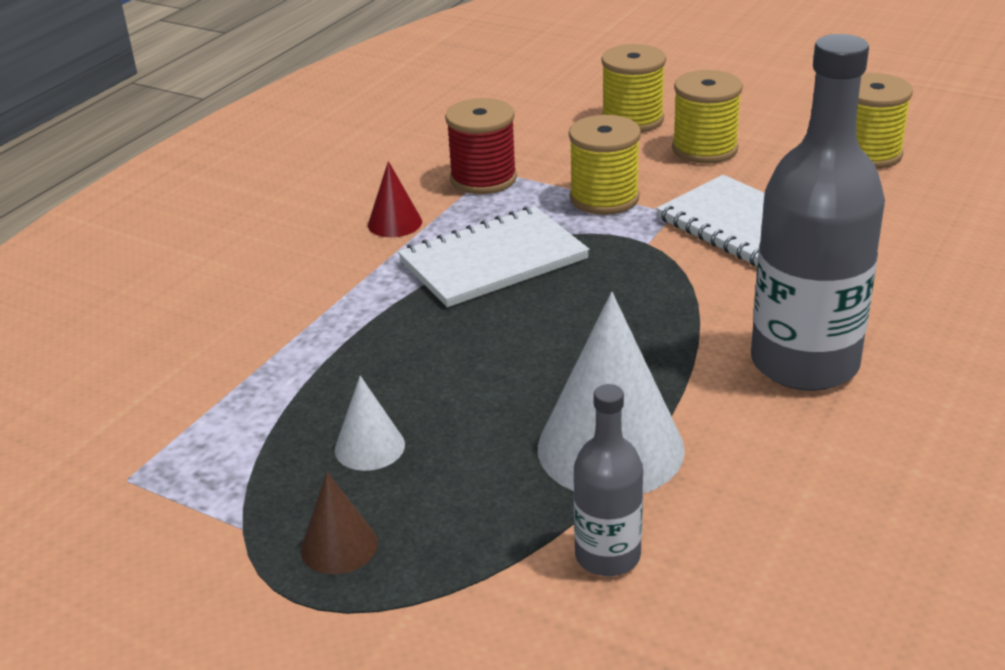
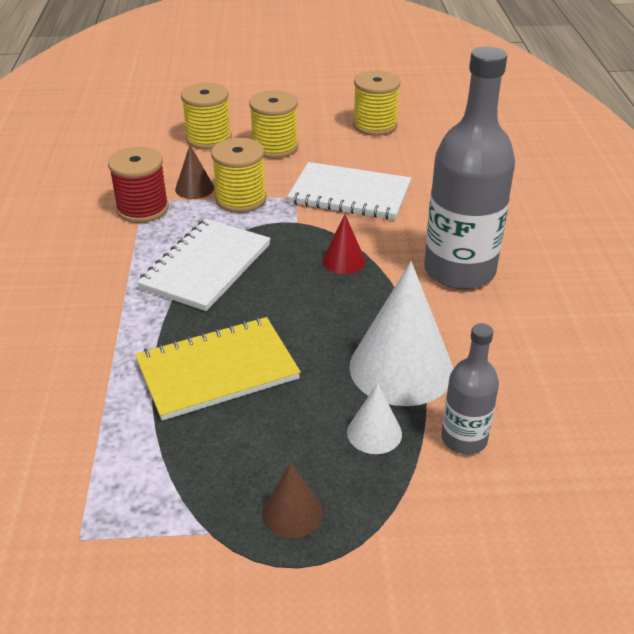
camera: 35 degrees left, 5 degrees up
(369, 447) = (246, 433): white cone -> white cone (374, 433)
(395, 223) = (106, 261): red cone -> red cone (343, 260)
(401, 373) = (217, 371): none -> yellow notebook
(562, 171) = (194, 188): none -> brown cone

